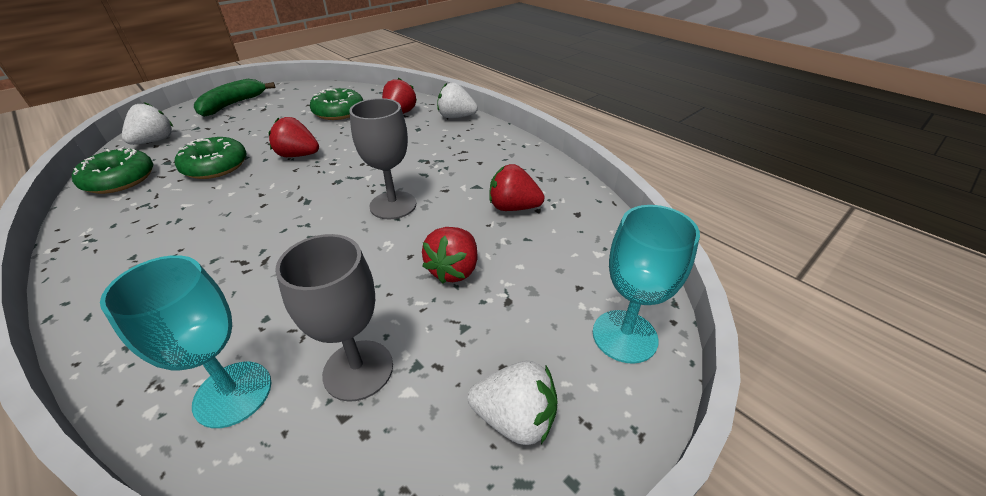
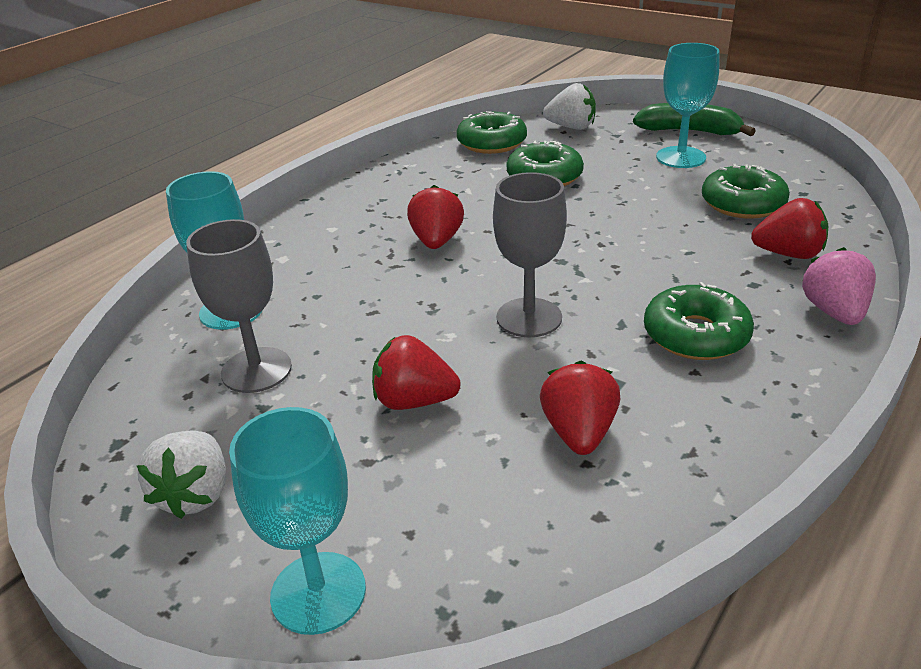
camera: 80 degrees right, 5 degrees down
(262, 115) = (680, 157): none -> turquoise goblet
(298, 155) = (601, 215): red strawberry -> red strawberry (436, 241)
(450, 154) = (695, 335): none -> green donut
(456, 117) = (834, 312): white strawberry -> pink strawberry

